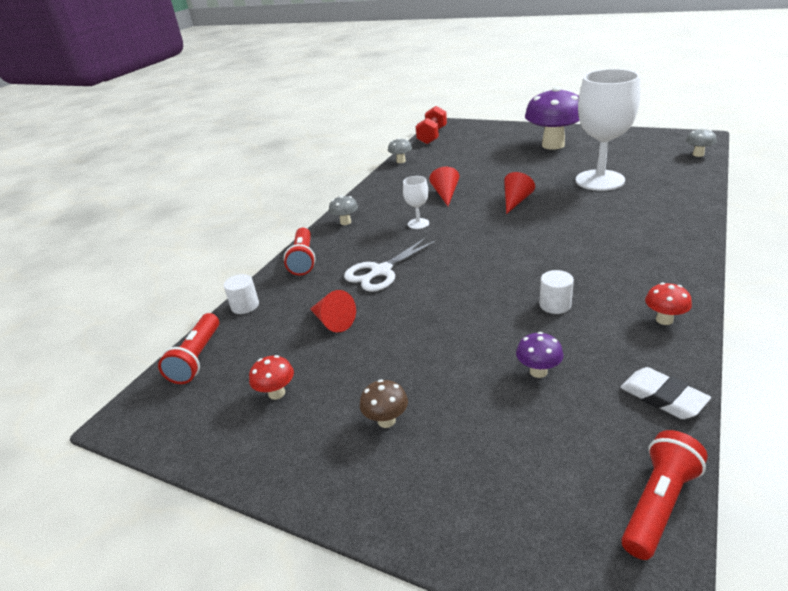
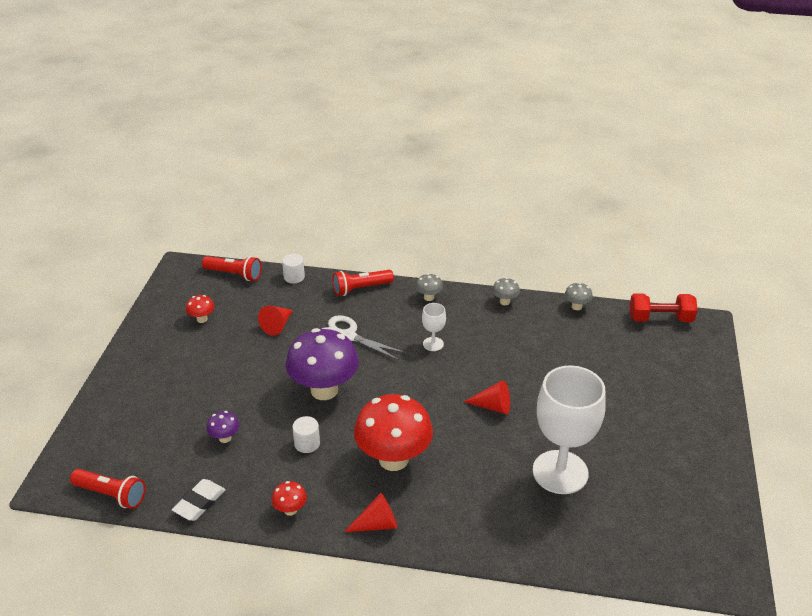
camera: 70 degrees right, 5 degrees up
(197, 358) = (234, 274): red flashlight -> red flashlight turned 150 degrees counterclockwise
(386, 420) = (178, 372): brown mushroom -> none
(445, 194) = (499, 353): red cone -> red cone (377, 524)
(553, 145) = (660, 428): purple mushroom -> purple mushroom (324, 390)
(583, 252) = (393, 459): none -> red mushroom
(698, 154) = (666, 571): grey mushroom -> grey mushroom (504, 302)

